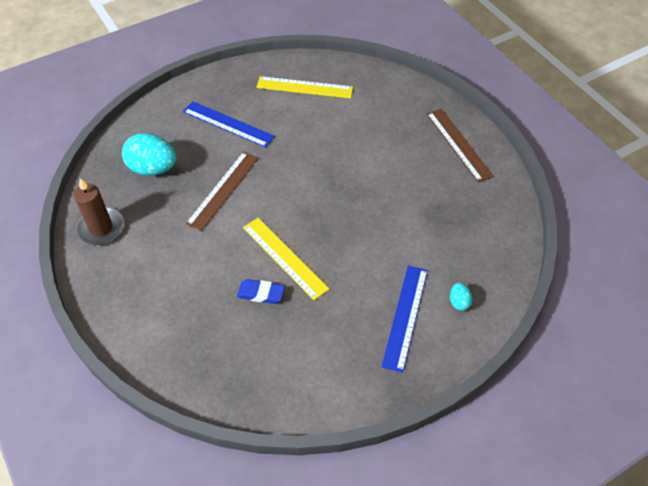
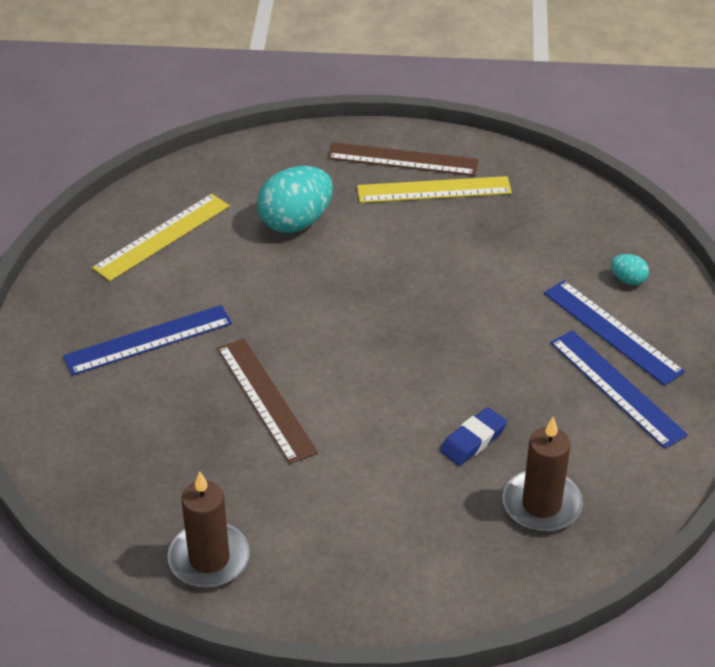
camera: 55 degrees left, 10 degrees down
(153, 169) = (150, 455): turquoise egg -> turquoise egg (296, 222)
(235, 351) = (541, 504): none -> brown candle
(284, 258) = (436, 392): yellow ruler -> yellow ruler (434, 190)
(358, 342) = (616, 388): none -> blue ruler

